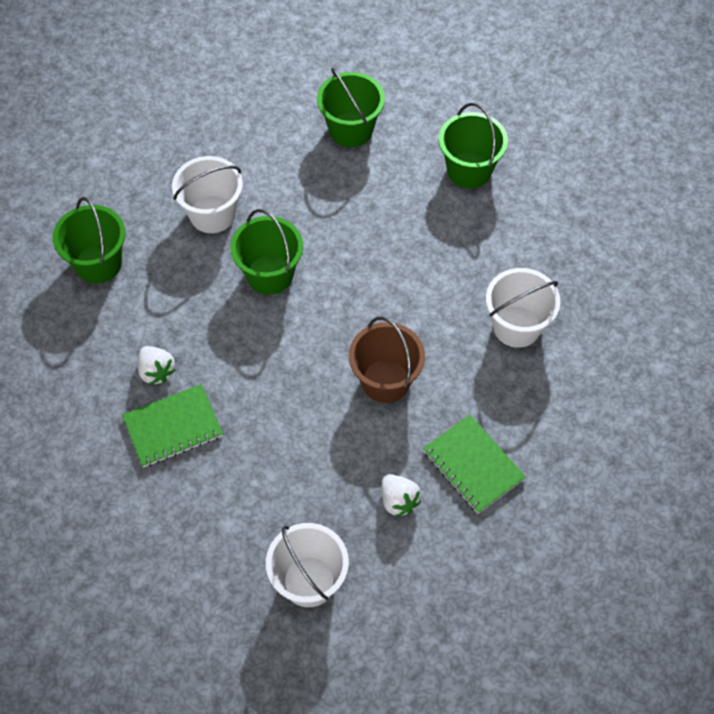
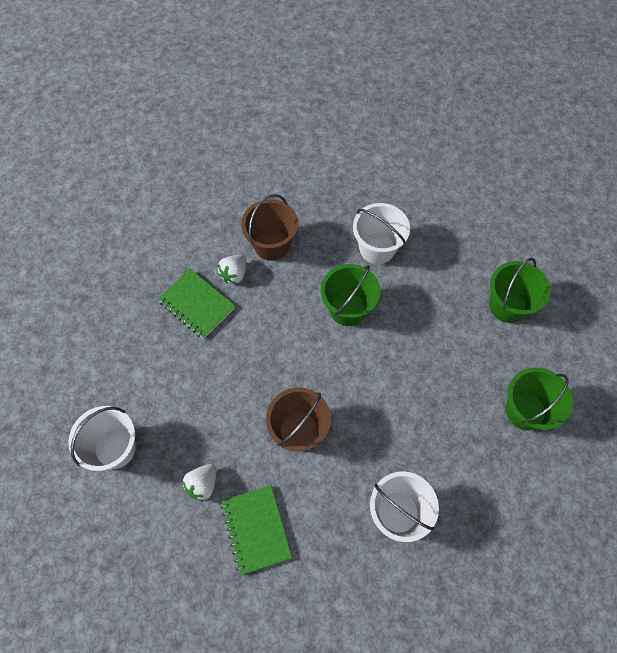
camera: 65 degrees right, 5 degrees up
(98, 263) = (299, 199): green bucket -> none
(141, 317) = (271, 245): none -> brown bucket
(473, 465) = (256, 529): green notebook -> green notebook turned 45 degrees counterclockwise

